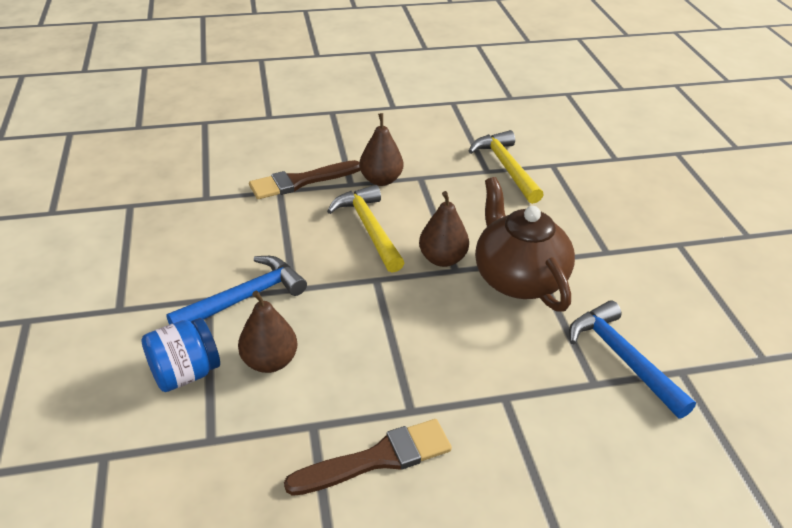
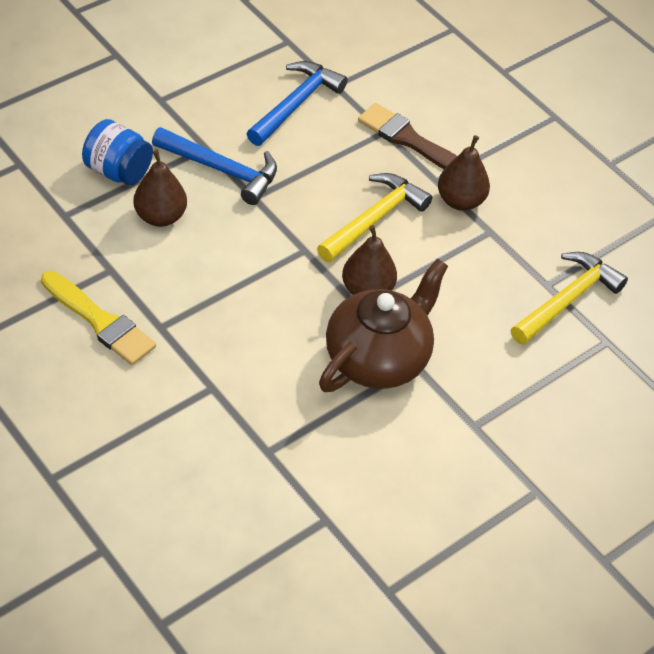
camera: 60 degrees right, 10 degrees up
(377, 459) = (100, 321): brown brush -> yellow brush
(623, 358) = (315, 468): blue hammer -> blue hammer (296, 104)

